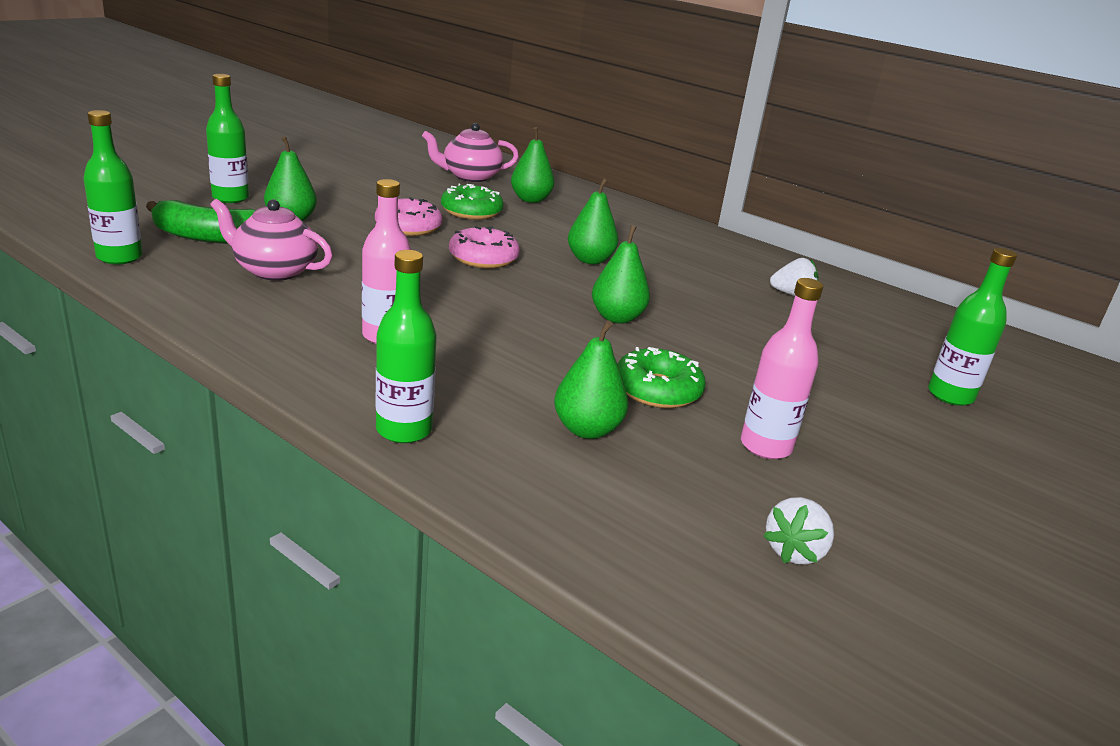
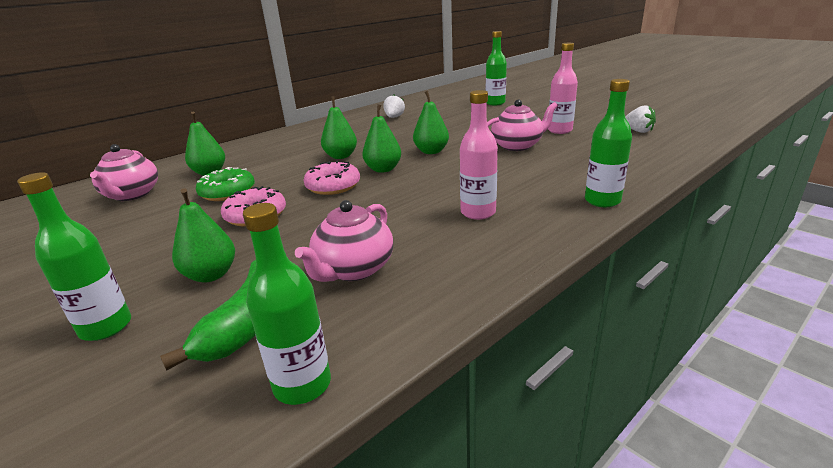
camera: 75 degrees left, 0 degrees up
(587, 429) = (569, 160): green pear -> green pear (383, 169)
(657, 390) = (517, 146): green donut -> pink teapot

